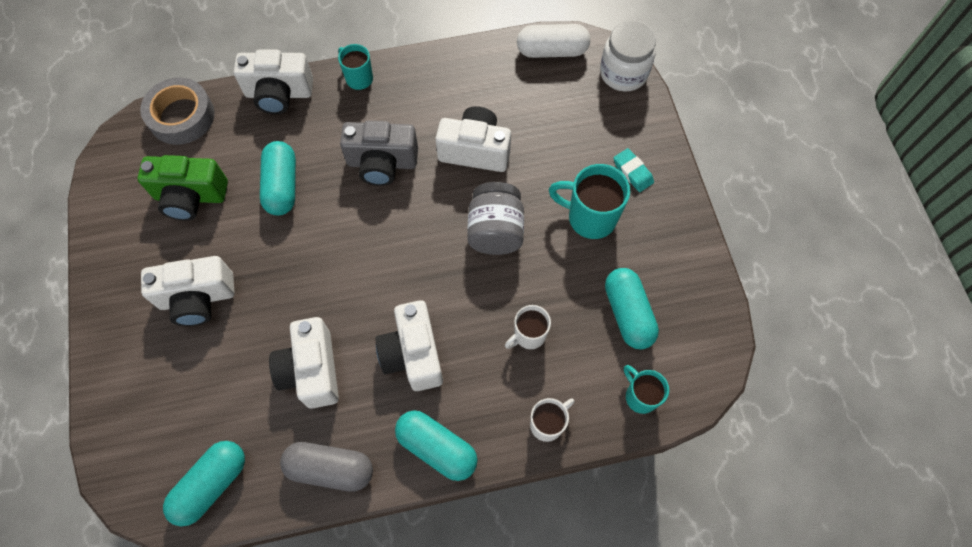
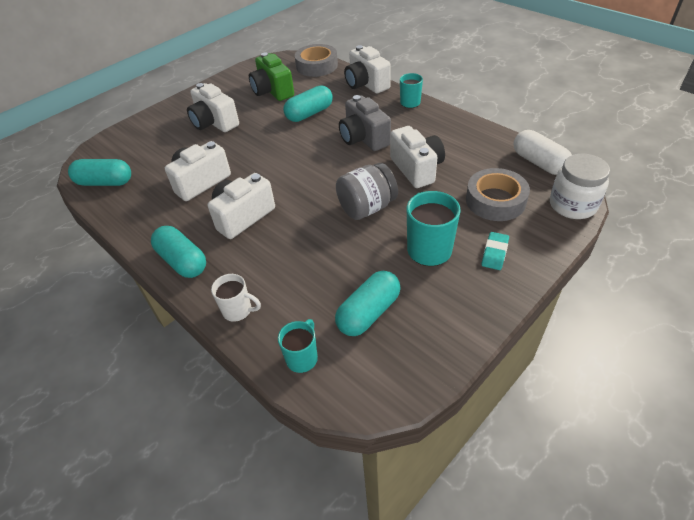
camera: 60 degrees right, 20 degrees down
(330, 468) = (140, 221): grey capsule -> none
(437, 448) = (182, 261): turquoise capsule -> turquoise capsule turned 45 degrees counterclockwise
(528, 335) = (301, 264): white mug -> none
(572, 122) = (495, 200): none -> grey tape

